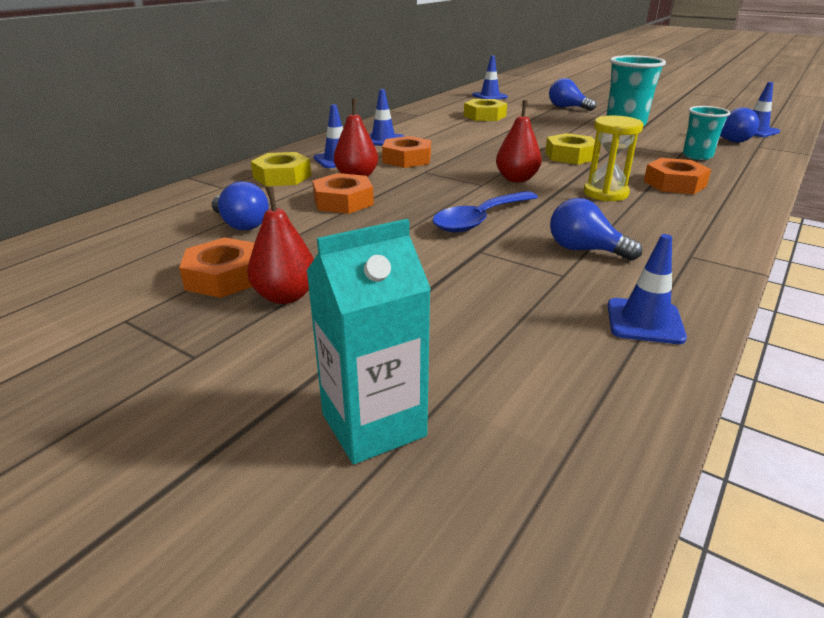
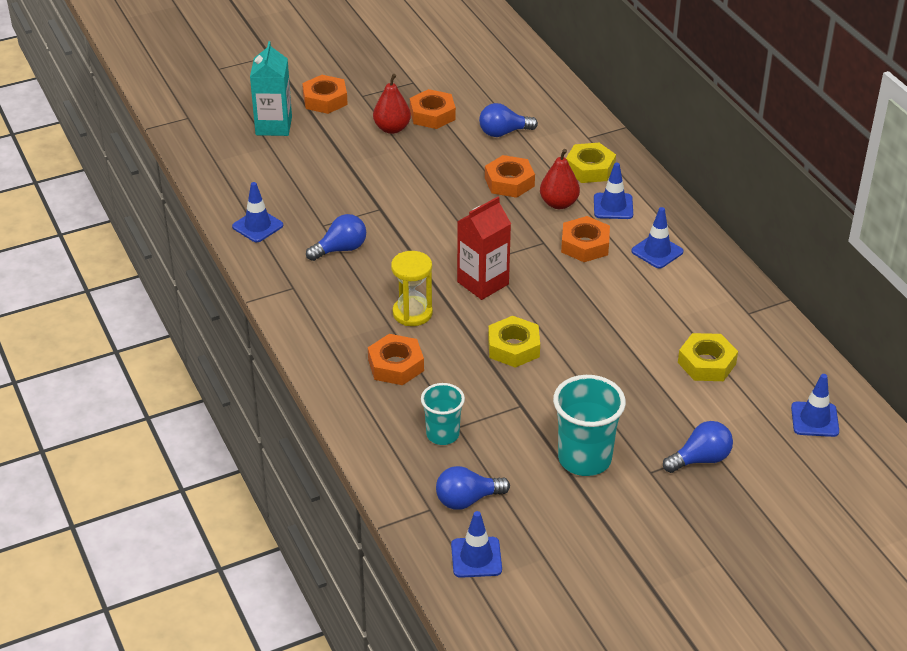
camera: 120 degrees right, 10 degrees up
(231, 395) = (325, 100): none -> orange nut
(480, 220) = (422, 228): blue spoon -> none
(516, 179) = (483, 283): red pear -> red carton

